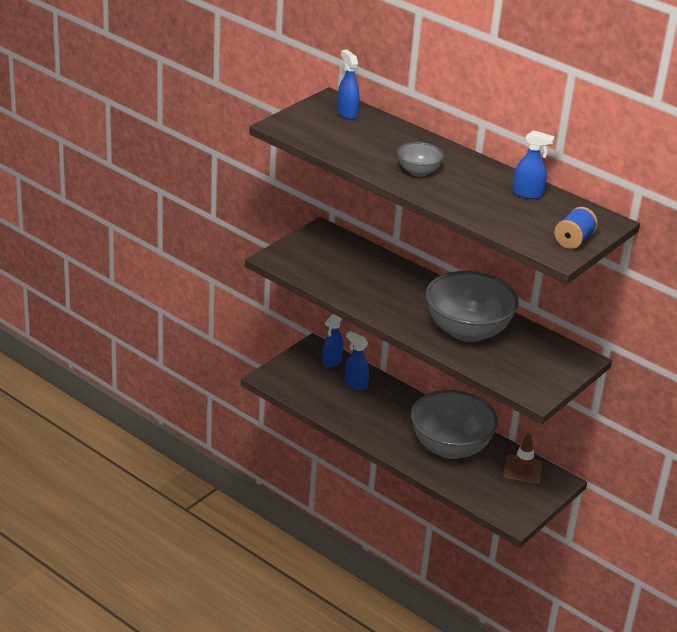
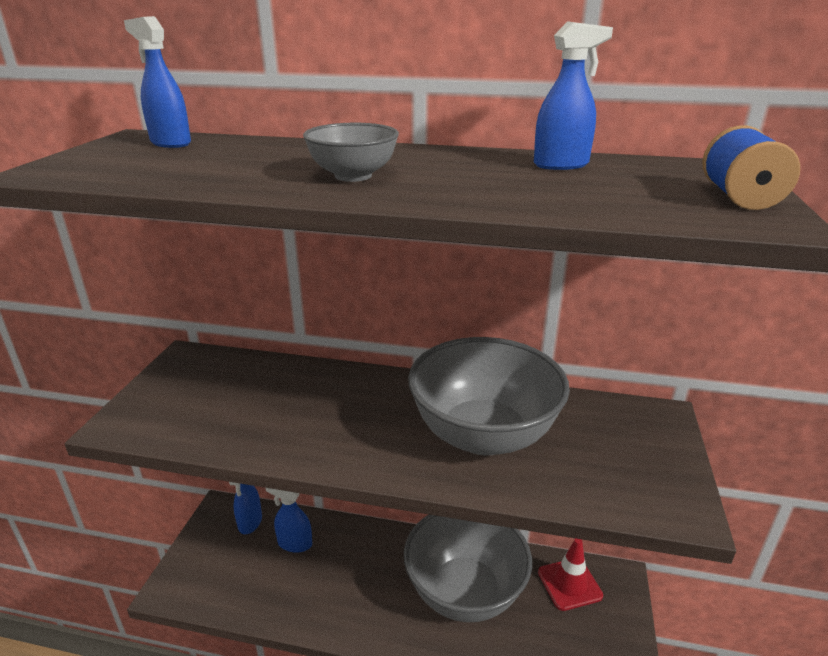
camera: 25 degrees left, 5 degrees down
(522, 470) = (569, 584): brown traffic cone -> red traffic cone

